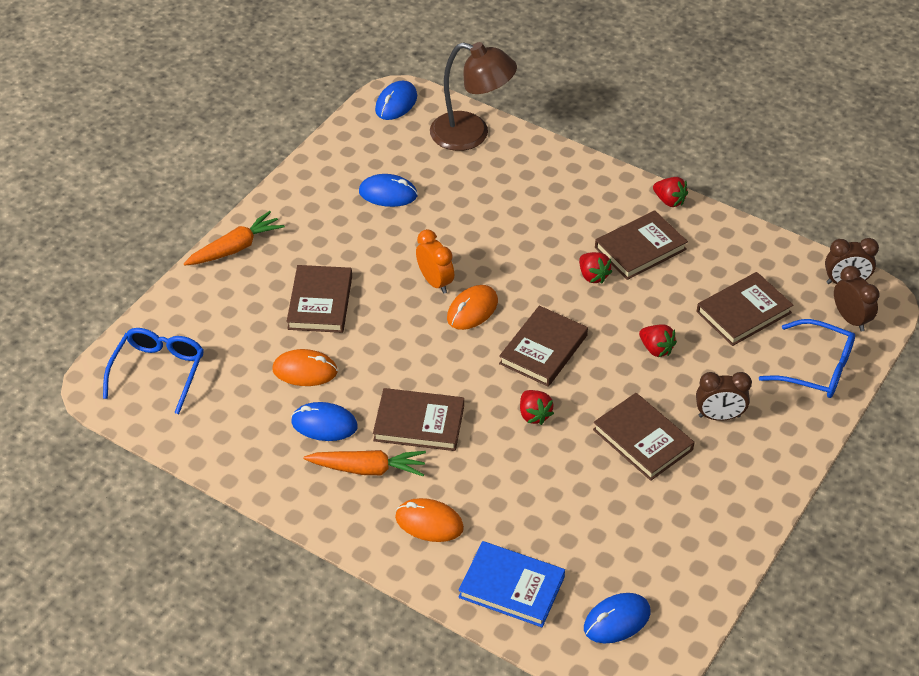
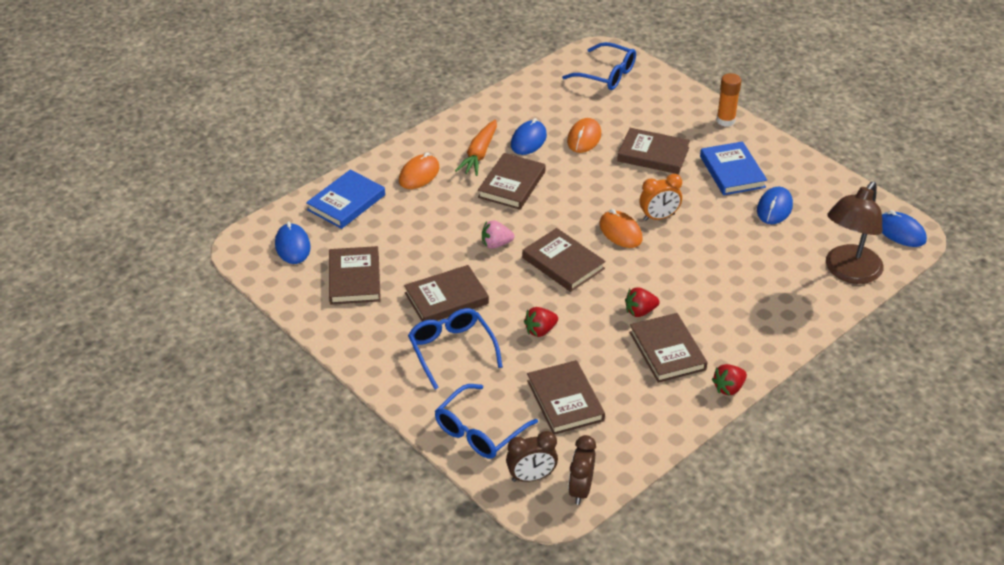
camera: 105 degrees right, 5 degrees down
(235, 248) = (725, 121): orange carrot -> orange glue stick
(333, 232) = (732, 172): none -> blue book
(534, 415) = (496, 244): red strawberry -> pink strawberry
(647, 536) = (354, 279): none -> brown book
(719, 416) = (451, 350): brown clock -> blue glasses

